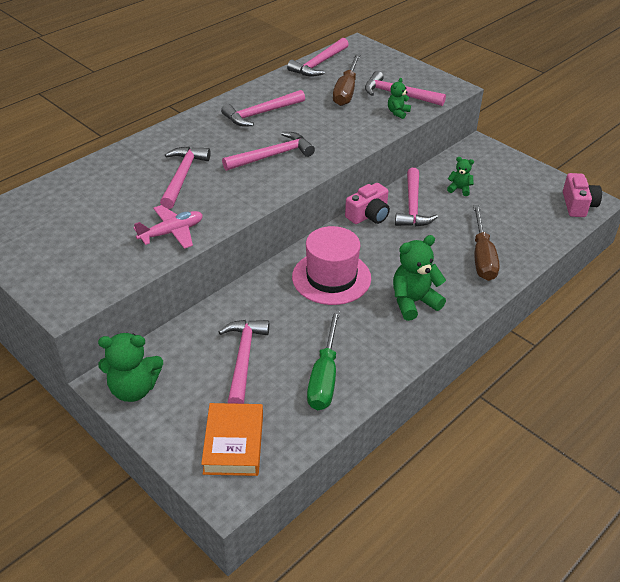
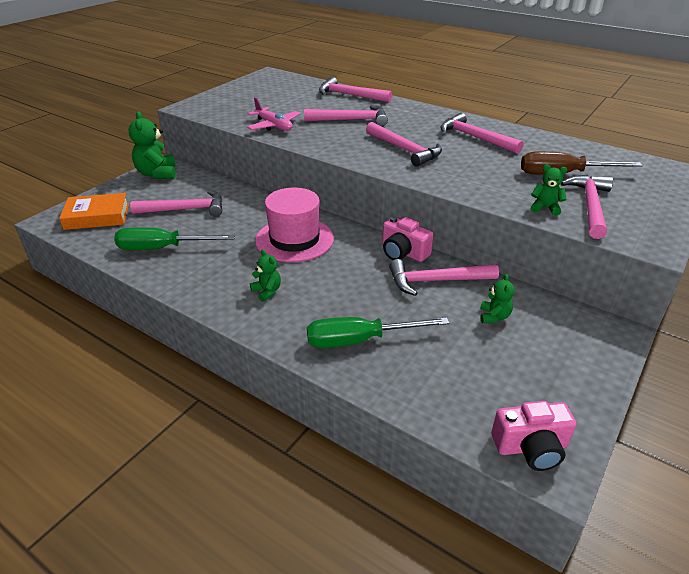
camera: 80 degrees right, 5 degrees down
(319, 64) = (607, 155): pink hammer -> pink hammer (350, 95)
(413, 302) = (267, 291): green teddy bear -> green teddy bear, size x0.54
(482, 257) = (360, 340): brown screwdriver -> green screwdriver

